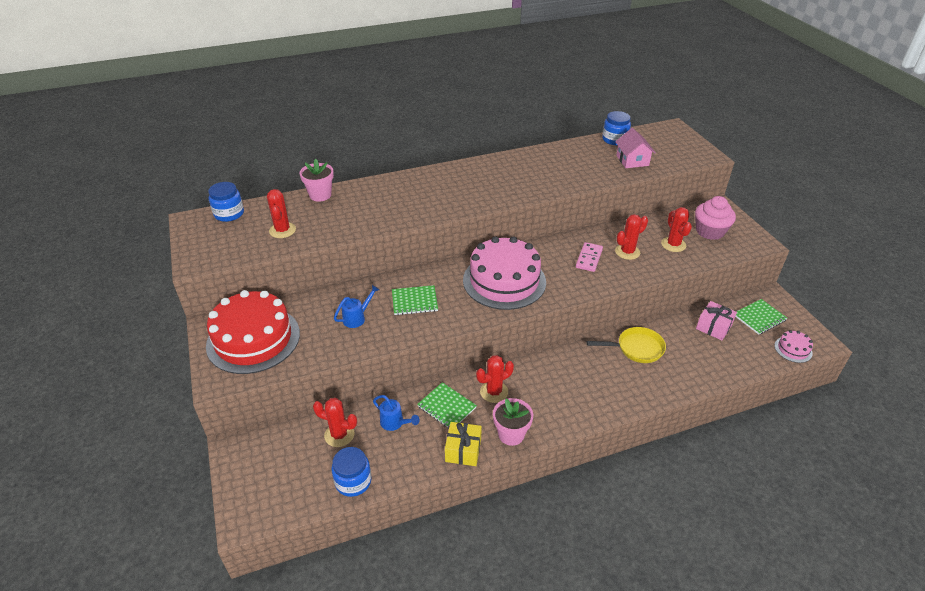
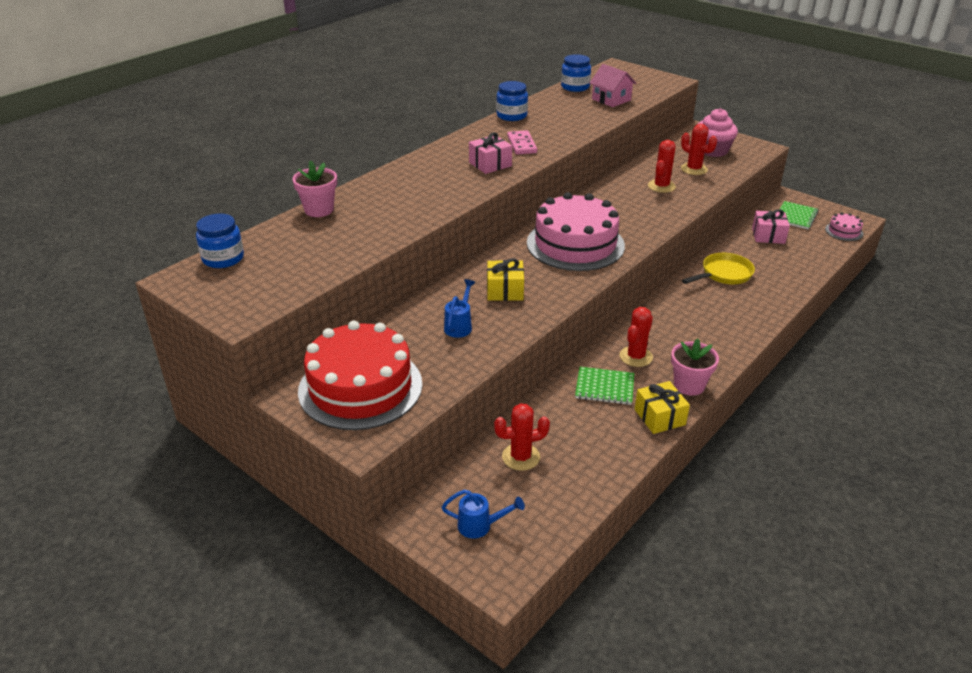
camera: 30 degrees left, 5 degrees down
(282, 230) = (314, 254): red cactus -> none
(353, 481) = (581, 491): blue jar -> blue jar (511, 116)
(395, 423) = (568, 422): blue watering can -> blue watering can (480, 526)
(414, 301) = (505, 290): green notebook -> yellow gift
(472, 193) = (490, 164): none -> pink gift
(589, 258) = (633, 201): pink domino -> pink domino (521, 145)

